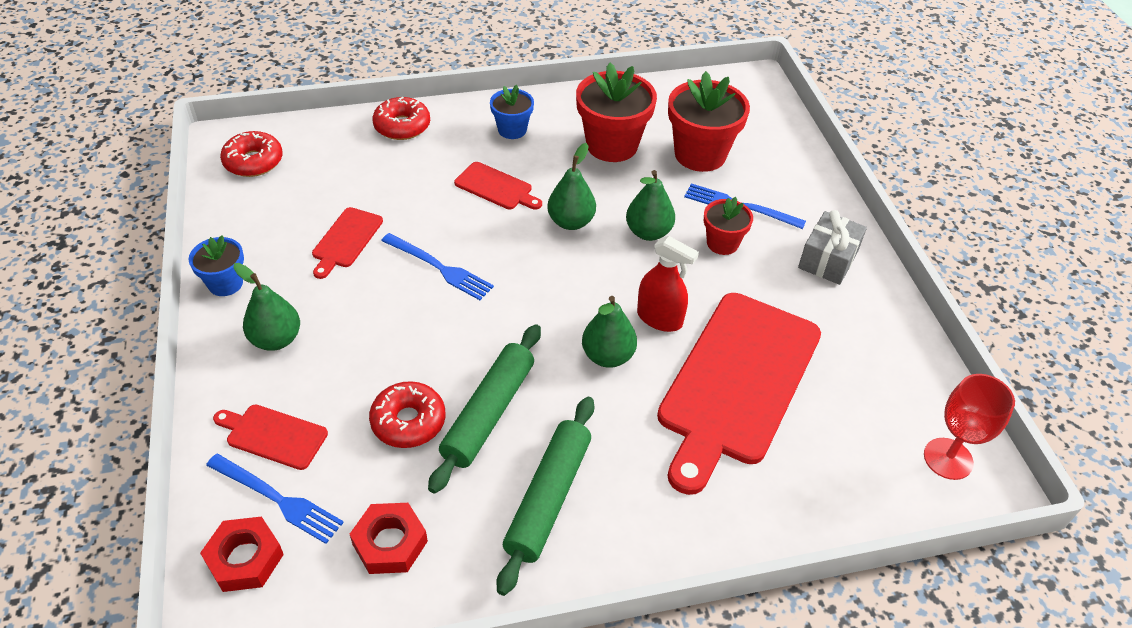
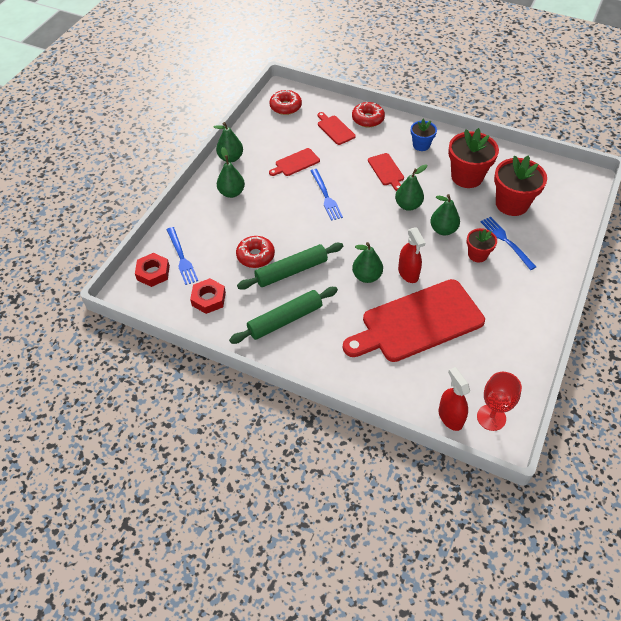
camera: 40 degrees right, 5 degrees up
(225, 283) = (230, 158): blue flower pot -> green pear
(273, 436) = (199, 232): red cutting board -> red cutting board (335, 129)
(828, 259) = (528, 292): grey gift -> none
(903, 493) = (450, 417): none -> red spray bottle

